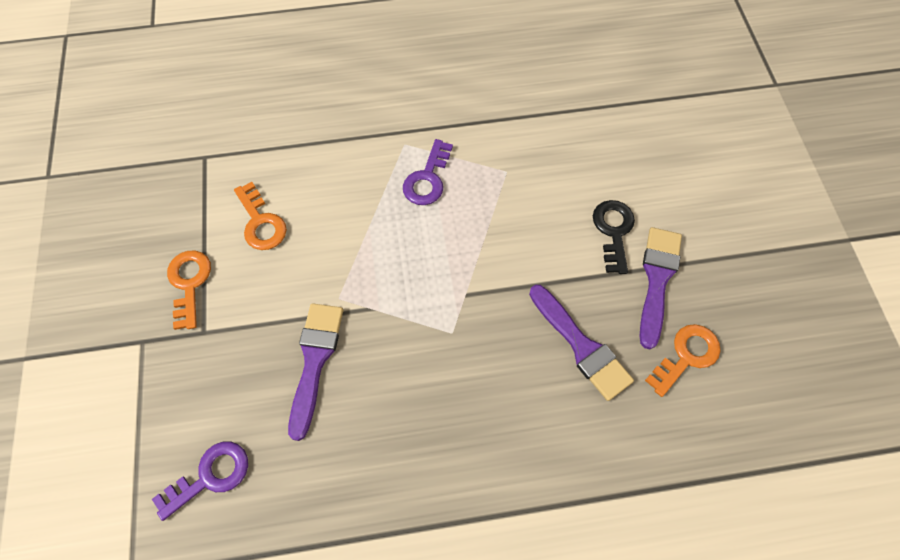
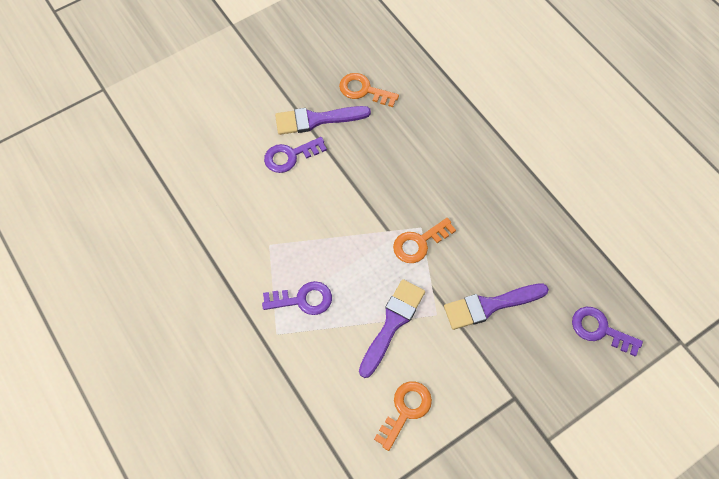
camera: 115 degrees left, 0 degrees up
(189, 283) = (485, 435): orange key -> orange key (419, 243)
(581, 346) = (388, 148): purple brush -> purple brush (392, 323)
(613, 231) = (290, 156): black key -> purple key

